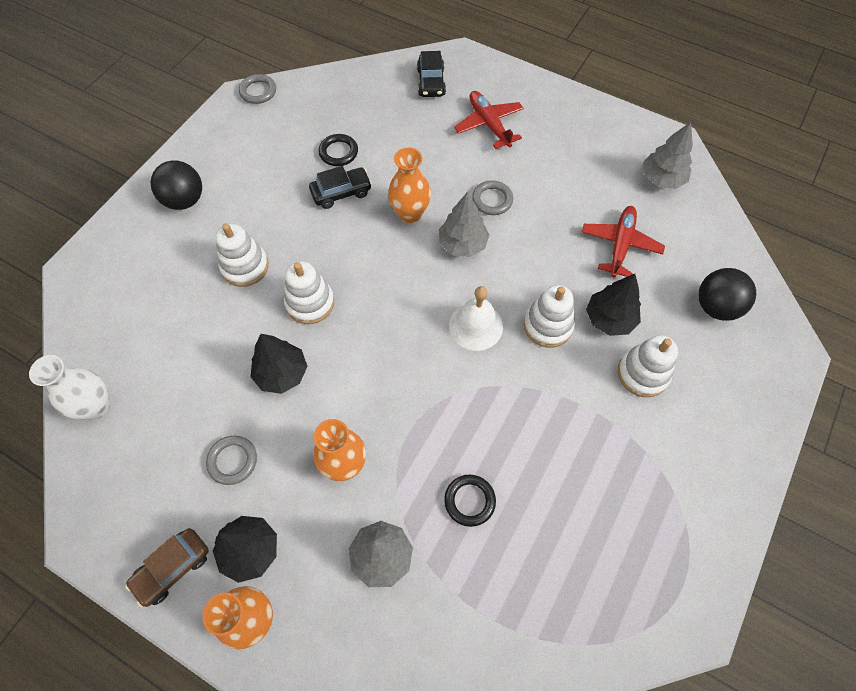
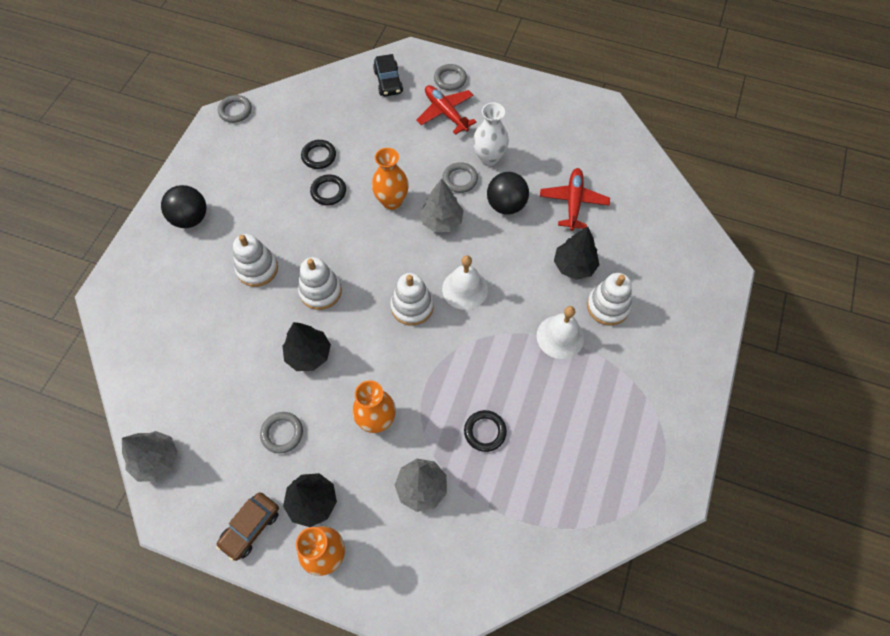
camera: 10 degrees left, 0 degrees up
(96, 406) = (154, 408): white vase -> white vase (489, 158)
(341, 192) = (328, 191): black car -> black ring
(500, 88) = (450, 79): none -> grey ring
(548, 325) = (524, 279): white stacking toy -> white stacking toy (412, 306)
(579, 400) = (560, 336): none -> white bell
(662, 179) = (599, 140): grey tree -> grey tree (156, 460)
(716, 307) = (658, 242): black ball -> black ball (506, 205)

